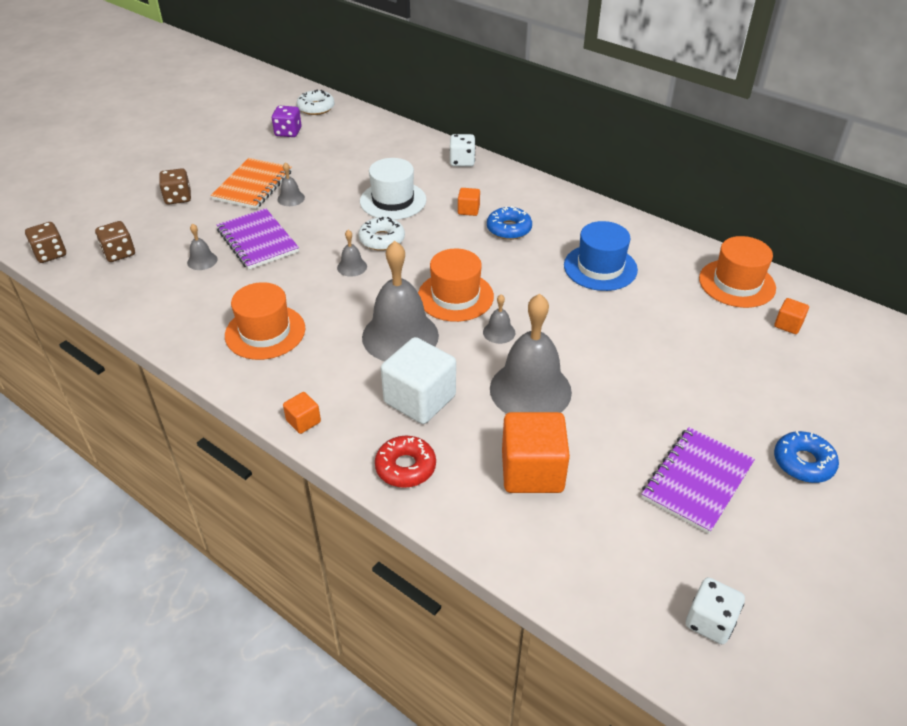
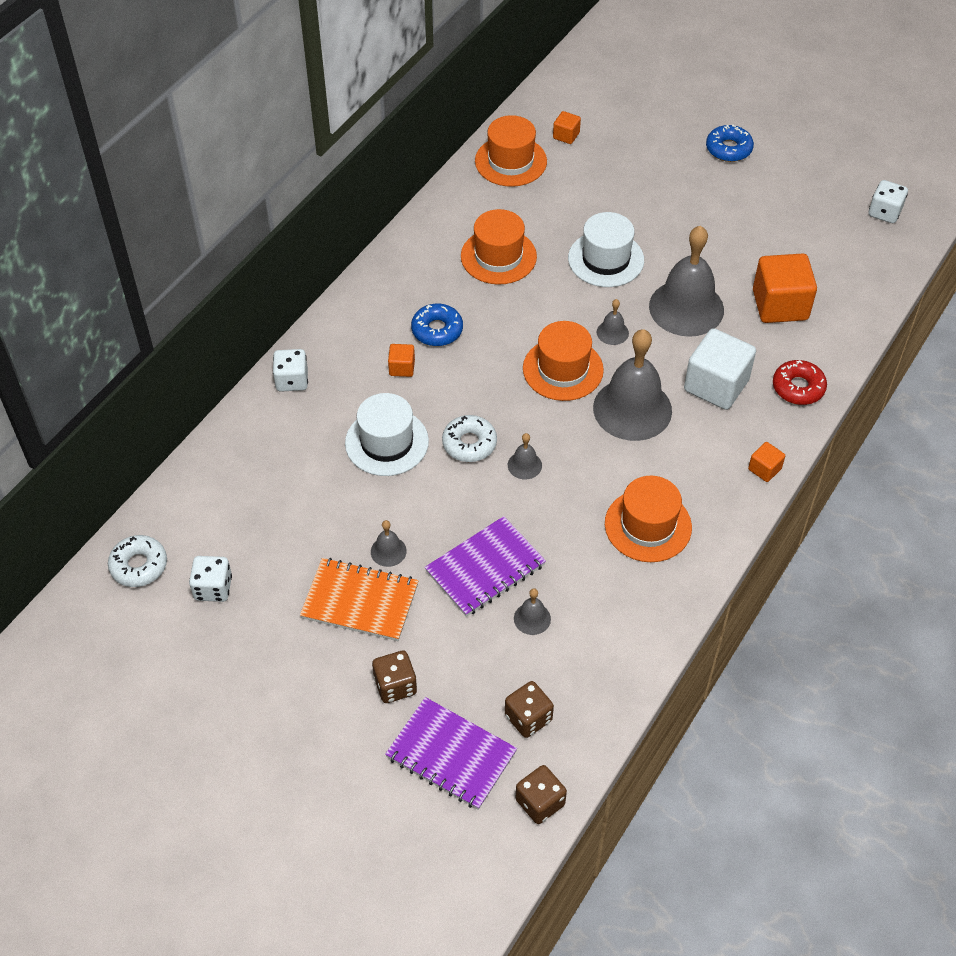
camera: 95 degrees left, 10 degrees up
(288, 132) = (213, 588): purple dice -> white dice
(600, 267) = (498, 256): blue hat -> orange hat
(600, 337) = (606, 259): none -> white hat
(697, 481) = (763, 208): purple notebook -> purple notebook (451, 755)

